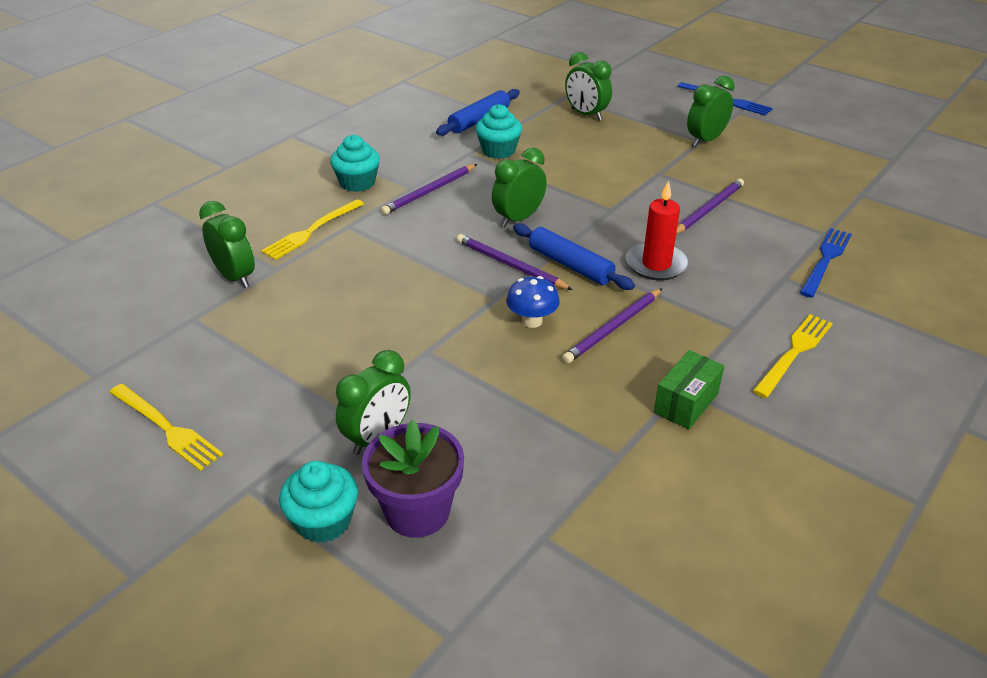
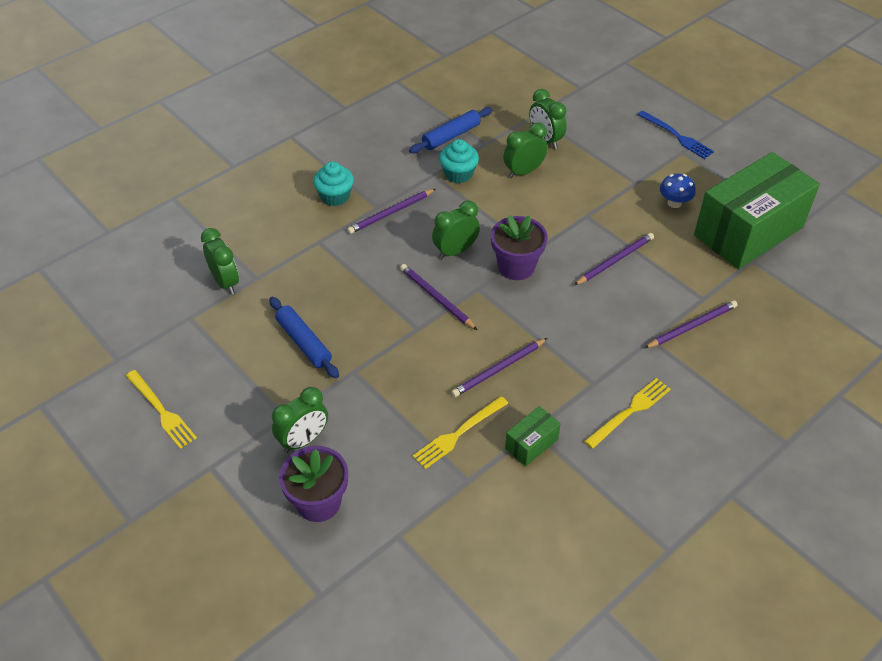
camera: 10 degrees right, 10 degrees up
(312, 231) = (290, 243): yellow fork -> yellow fork (458, 433)
(323, 521) = (255, 500): turquoise cupcake -> none
(532, 321) = (439, 354): blue mushroom -> blue mushroom (674, 203)
(570, 265) = (483, 304): blue rolling pin -> blue rolling pin (303, 342)
(596, 226) = (516, 267): none -> purple flower pot
(656, 264) = (552, 312): red candle -> none
(705, 140) = (640, 182): green clock -> green clock (523, 172)
(825, 260) = (691, 326): blue fork -> purple pencil
(843, 170) = (748, 231): none -> green box

